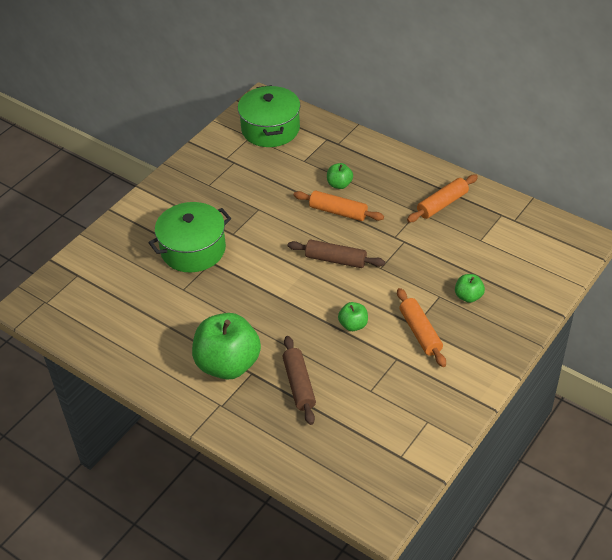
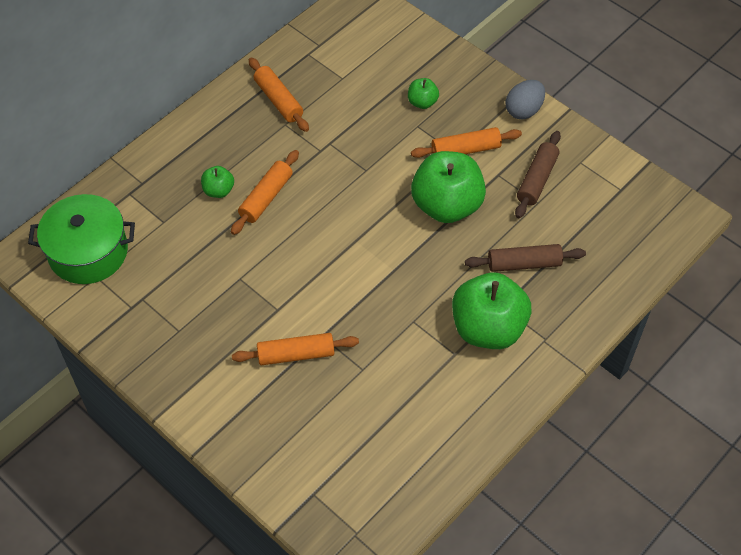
camera: 85 degrees left, 10 degrees up
(193, 249) = (296, 354): green pot -> orange rolling pin
(335, 260) = (345, 209): brown rolling pin -> brown rolling pin (537, 180)
(353, 325) = (446, 205): green apple -> green apple, size x2.19
(481, 372) = (523, 110): none -> grey egg

